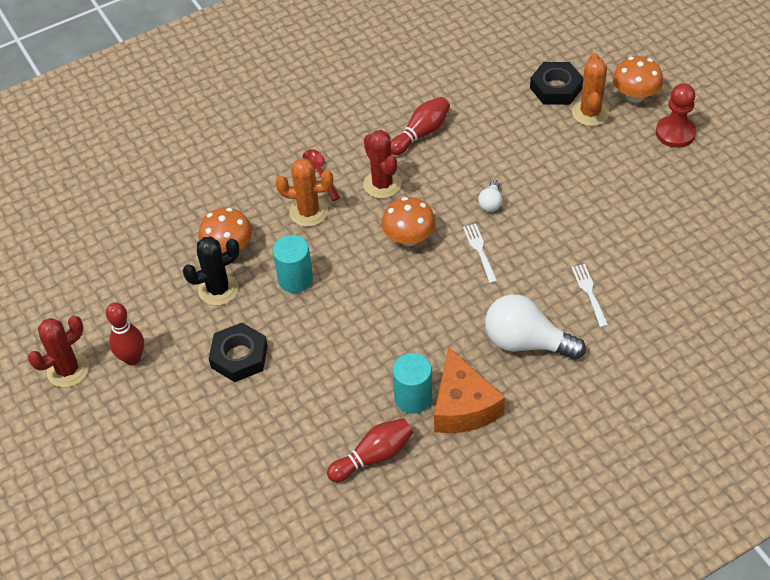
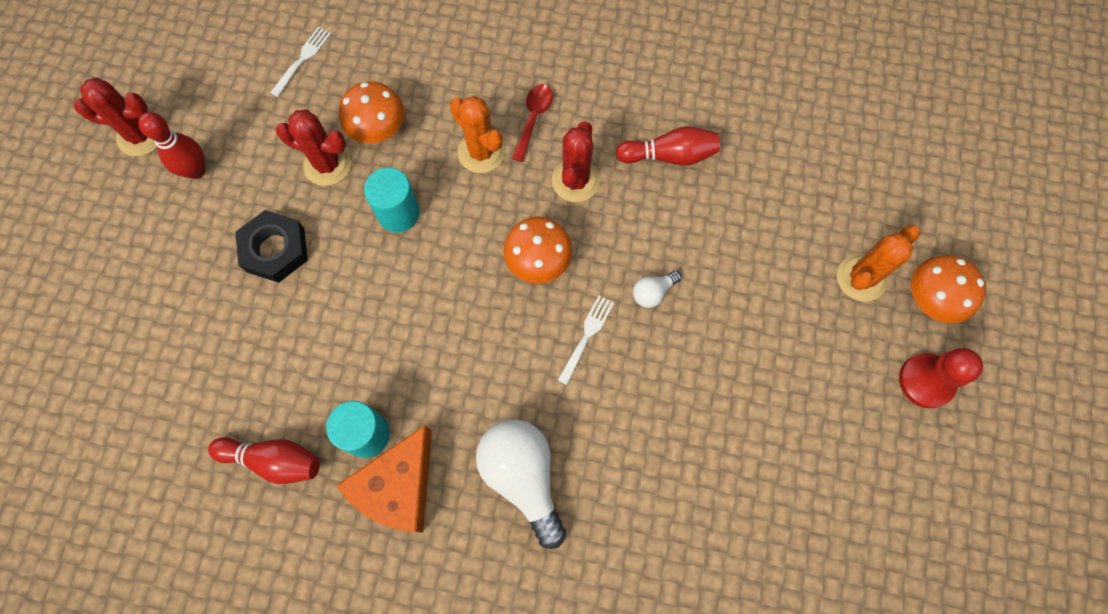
camera: 40 degrees right, 20 degrees up
(218, 289) = (327, 164): black cactus -> red cactus
(556, 88) = (857, 218): black nut -> none
(589, 293) = (638, 482): white fork -> white fork (302, 60)

